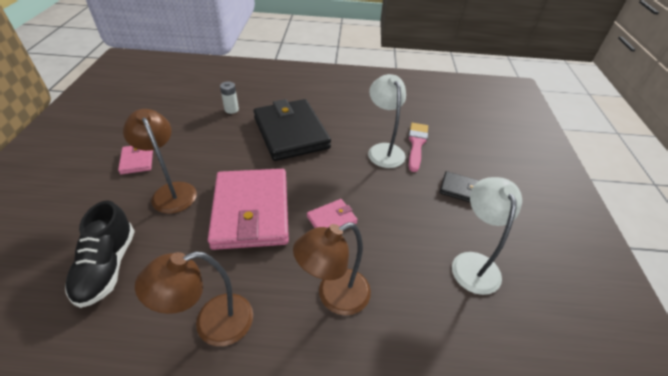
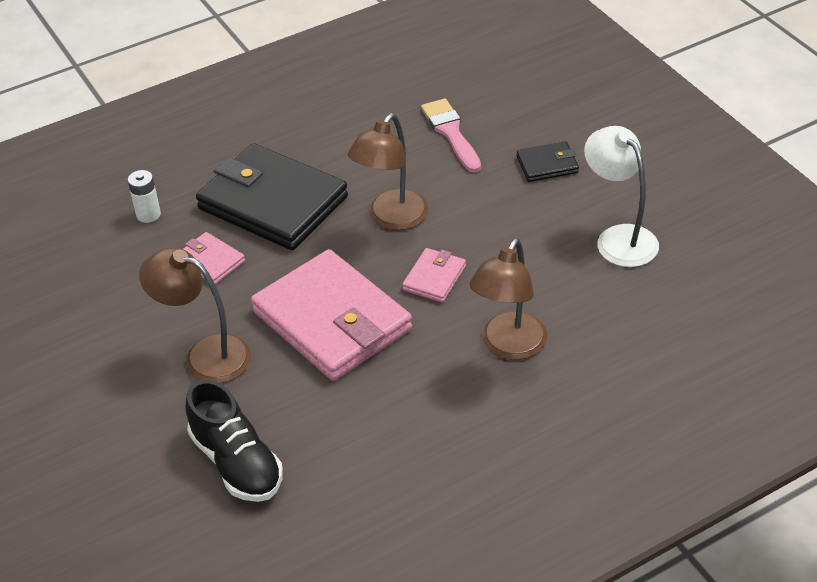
camera: 30 degrees left, 0 degrees up
(137, 160) = (107, 349): pink wallet -> pink wallet (210, 261)
(212, 324) = (413, 438): brown lamp -> brown lamp (391, 219)
(383, 150) = (417, 163): white lamp -> none

